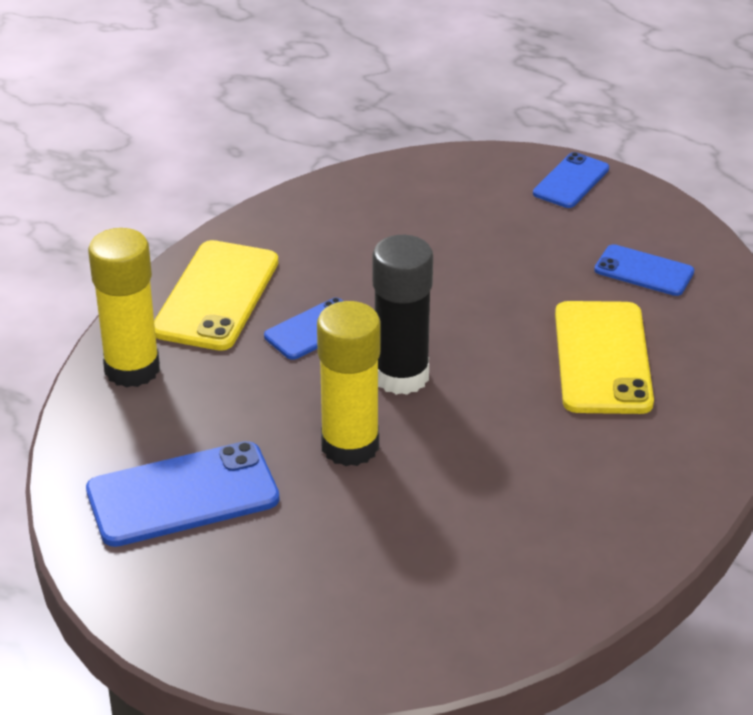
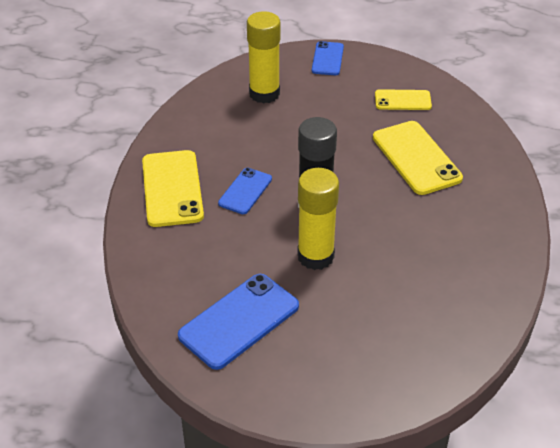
camera: 25 degrees left, 5 degrees up
(132, 369) = (152, 251): yellow glue stick -> yellow glue stick (264, 94)
(644, 271) = (403, 100): blue phone -> yellow phone

